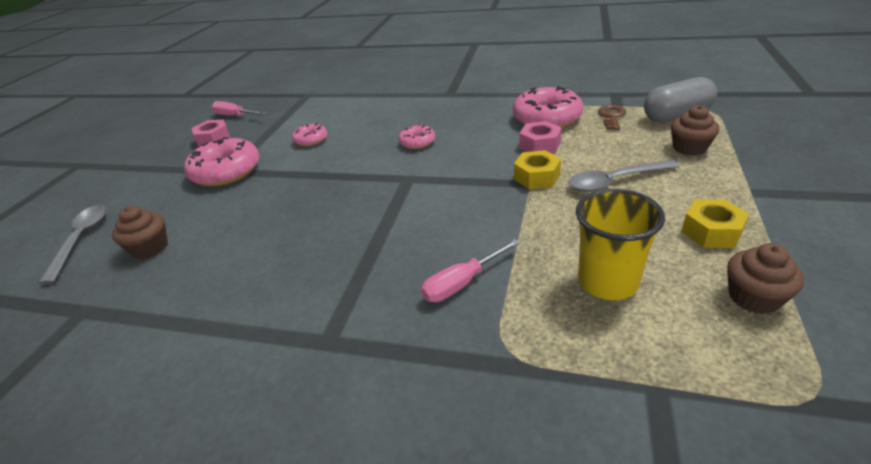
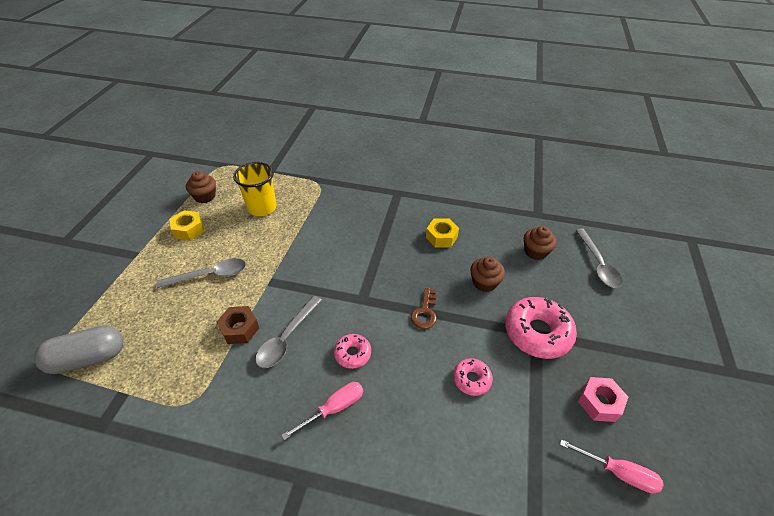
camera: 175 degrees right, 10 degrees up
(462, 283) = (333, 213): pink screwdriver -> pink screwdriver (334, 408)
(486, 144) = (287, 338): none -> grey spoon
(537, 177) = (261, 287): yellow nut -> yellow nut (441, 237)
(540, 145) = (240, 329): pink nut -> brown nut
(546, 118) = (209, 379): pink donut -> none
(611, 116) = (145, 369): brown key -> brown key (425, 312)
(689, 148) = (127, 305): brown cupcake -> brown cupcake (484, 282)

